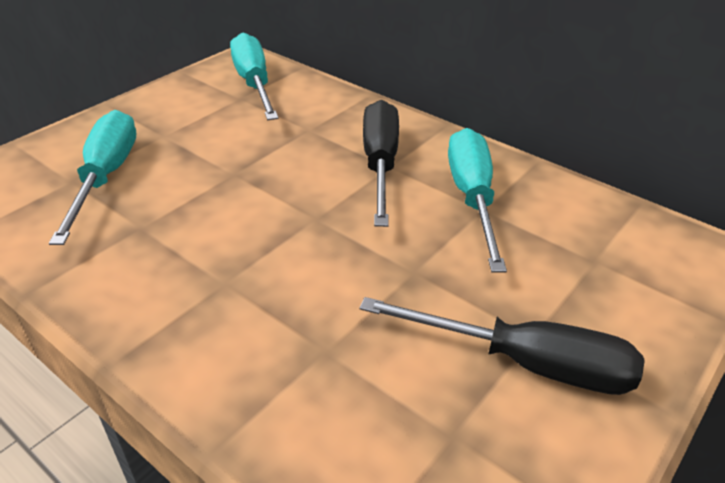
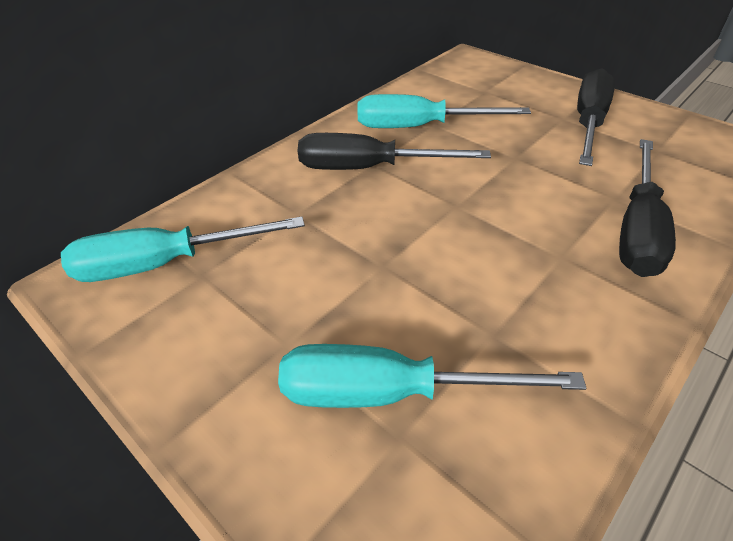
camera: 85 degrees left, 5 degrees up
(259, 356) = (637, 229): none -> black screwdriver

